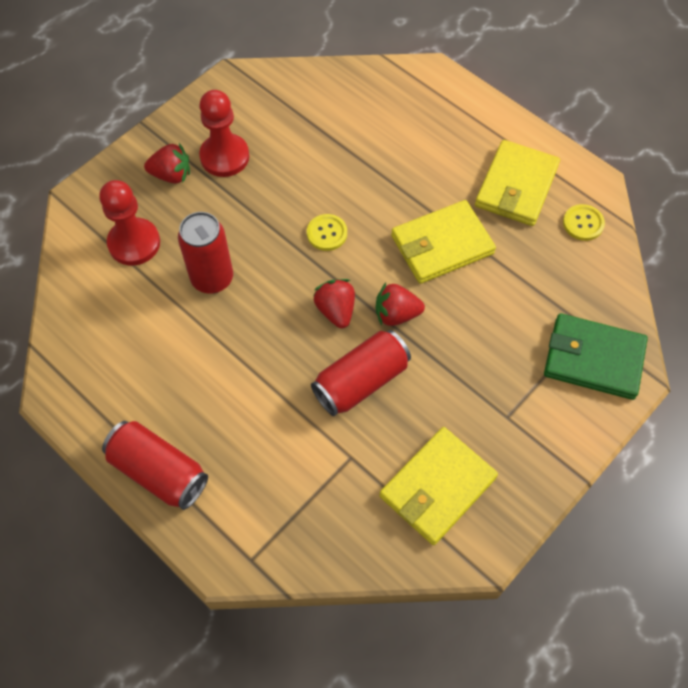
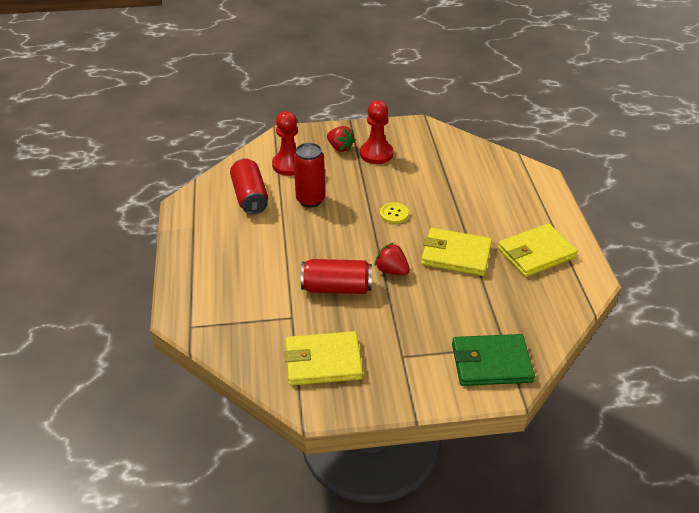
camera: 40 degrees right, 20 degrees down
(159, 471) = (192, 261): red can -> red can (250, 196)
(336, 310) = (359, 249): red strawberry -> none
(583, 223) = (561, 294): yellow button -> none
(593, 359) = (491, 363): green wallet -> green wallet turned 60 degrees counterclockwise

